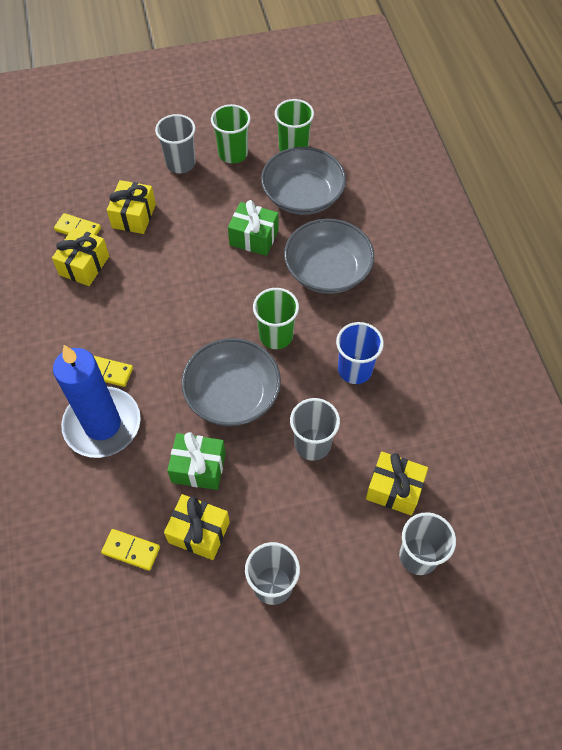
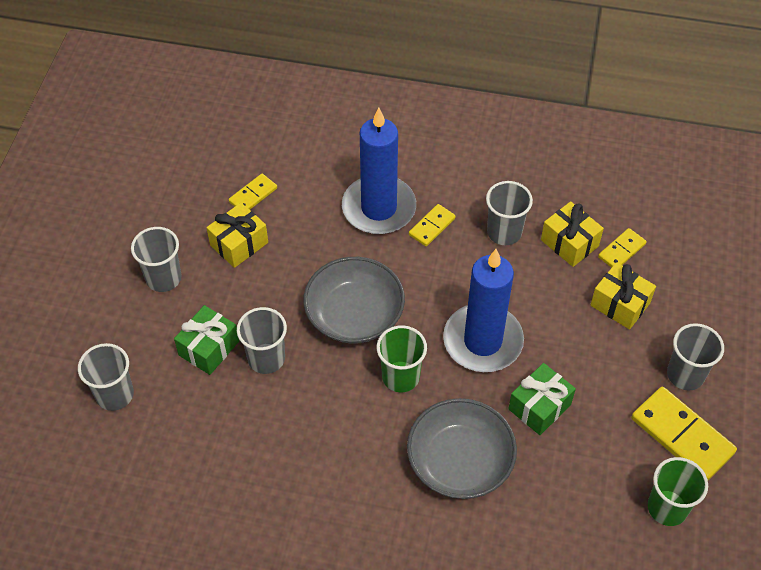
camera: 115 degrees right, 5 degrees down
(91, 315) = (504, 232): none -> grey cup
(198, 467) = (296, 263): green gift -> green gift (209, 348)
(213, 292) = (482, 341): none -> blue candle
(233, 153) = (682, 435): green cup -> yellow domino
(302, 196) = (582, 484): grey bowl -> none
(355, 369) = (323, 430): blue cup -> none
(394, 489) = (183, 405): yellow gift -> none

